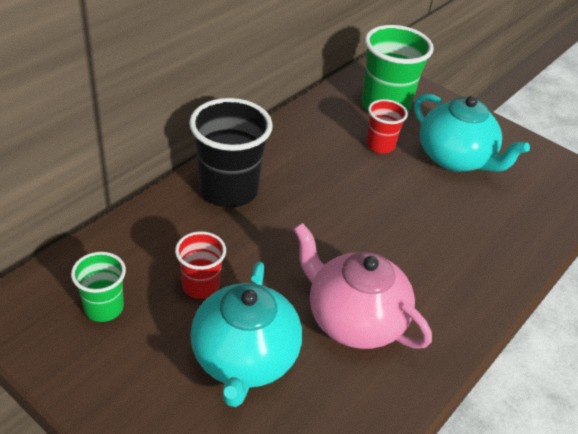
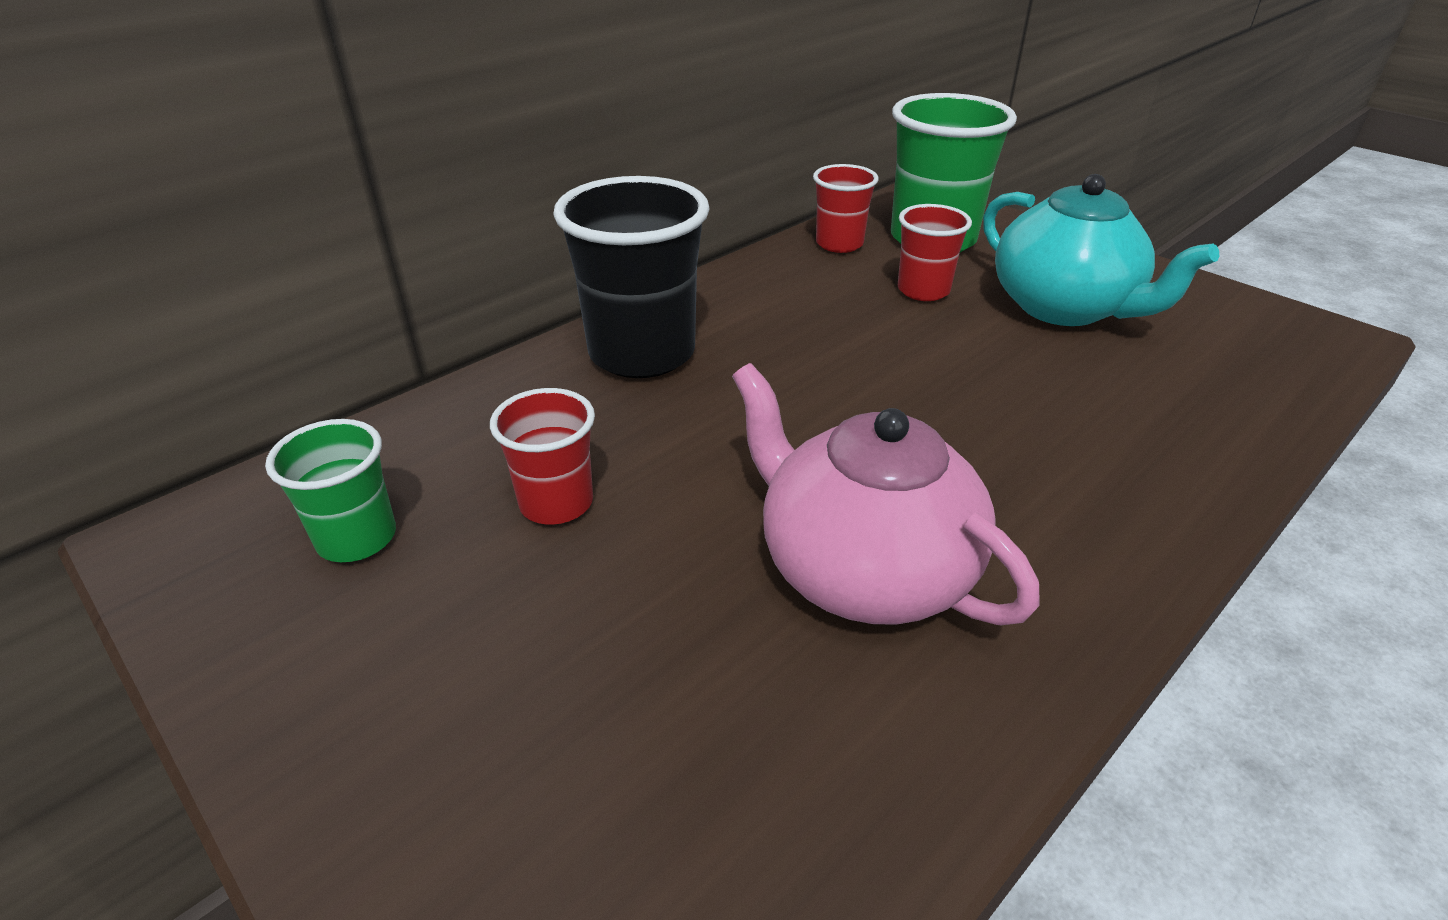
camera: 10 degrees right, 5 degrees down
(244, 359) = (617, 642): turquoise teapot -> none
(332, 109) = (839, 244): none -> red cup

